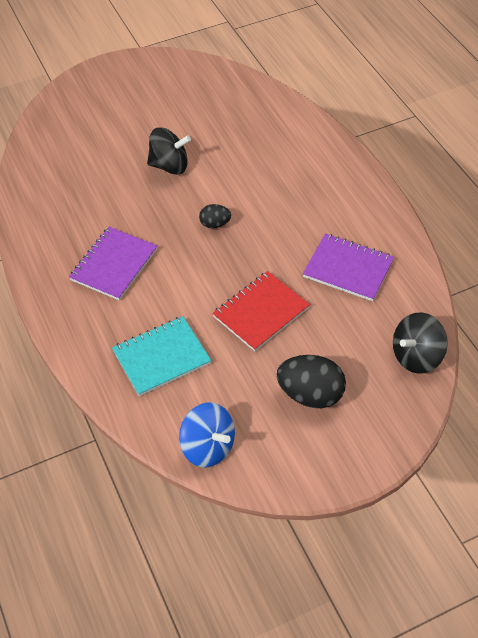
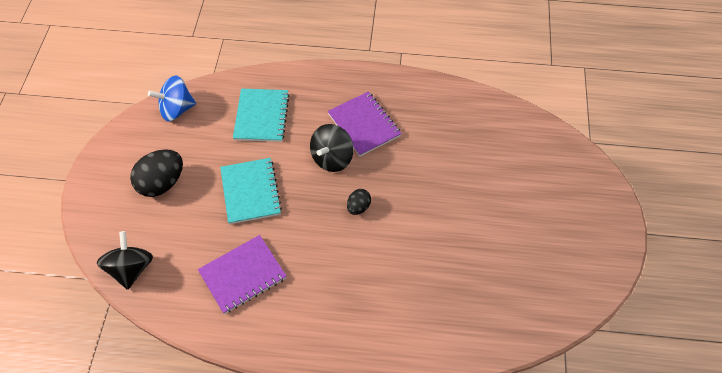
camera: 120 degrees right, 5 degrees up
(169, 166) = (448, 208): black spinning top -> black spinning top (332, 158)
(261, 312) = (250, 192): red notebook -> turquoise notebook

